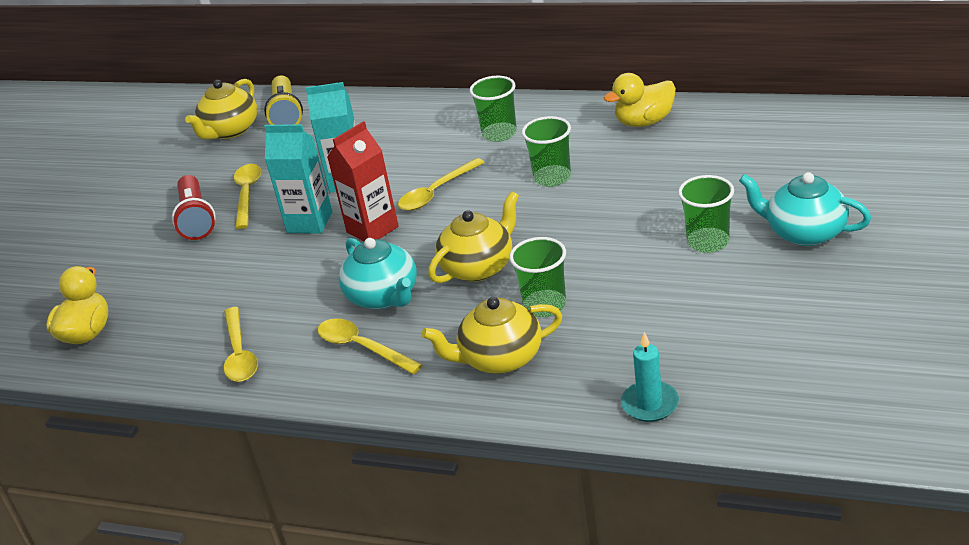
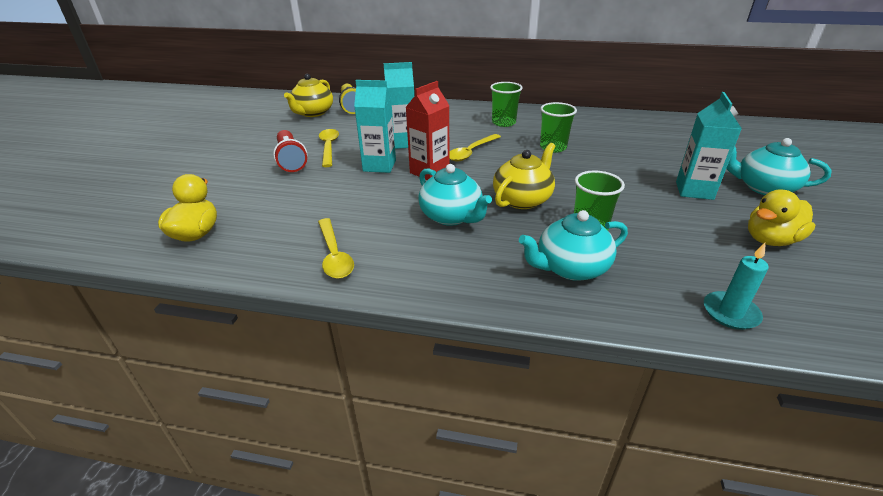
camera: 10 degrees left, 0 degrees up
(362, 347) = (444, 254): yellow spoon -> none
(500, 358) = (570, 268): yellow teapot -> turquoise teapot
(644, 122) = (601, 121): yellow duck -> yellow duck (770, 240)
(708, 242) = (694, 190): green cup -> turquoise carton

